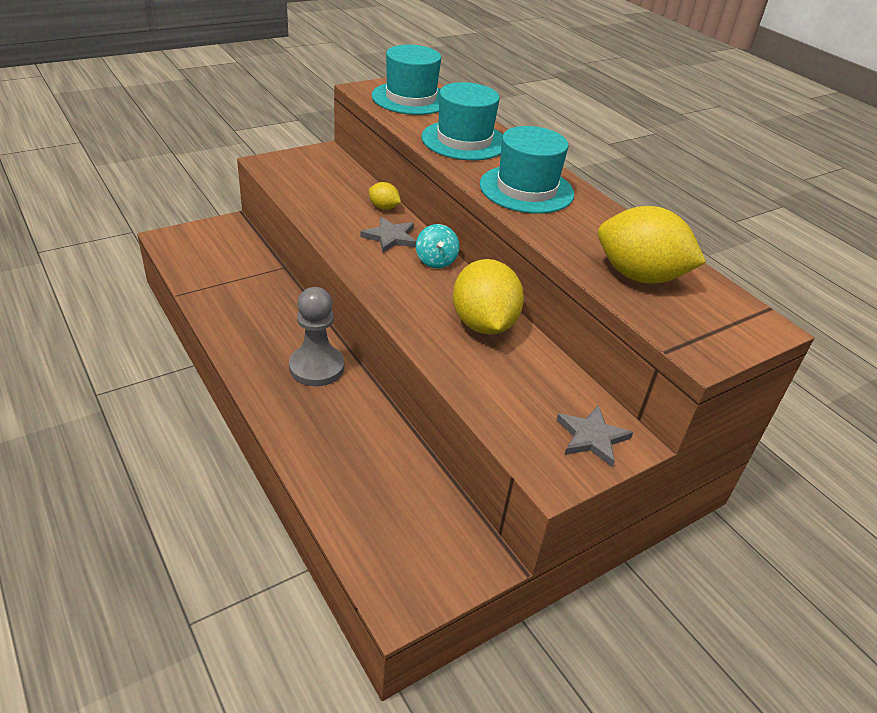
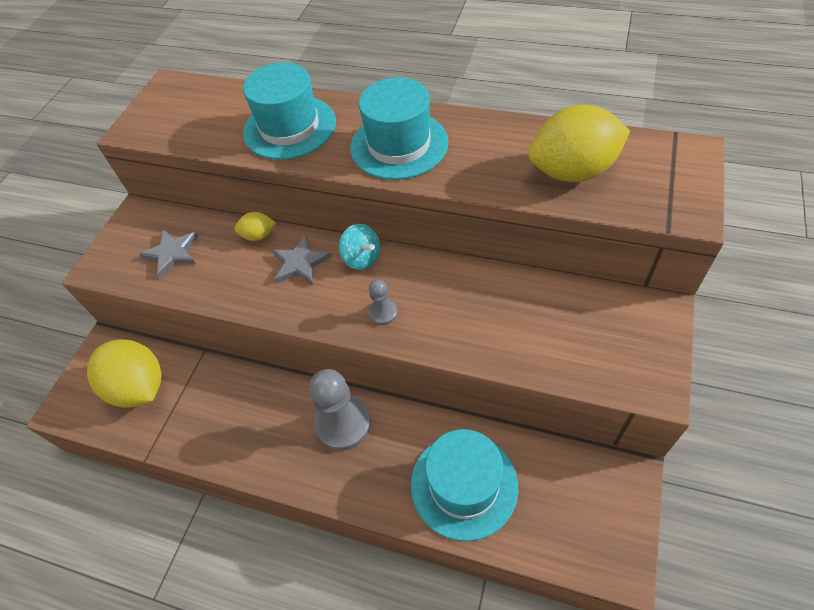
camera: 30 degrees left, 15 degrees up
(408, 297) = (383, 312): none -> grey pawn
(411, 98) = (187, 110): turquoise hat -> turquoise hat (464, 485)
(483, 324) = (464, 291): yellow lemon -> yellow lemon (139, 387)
(592, 437) = (639, 329): grey star -> grey star (172, 254)

